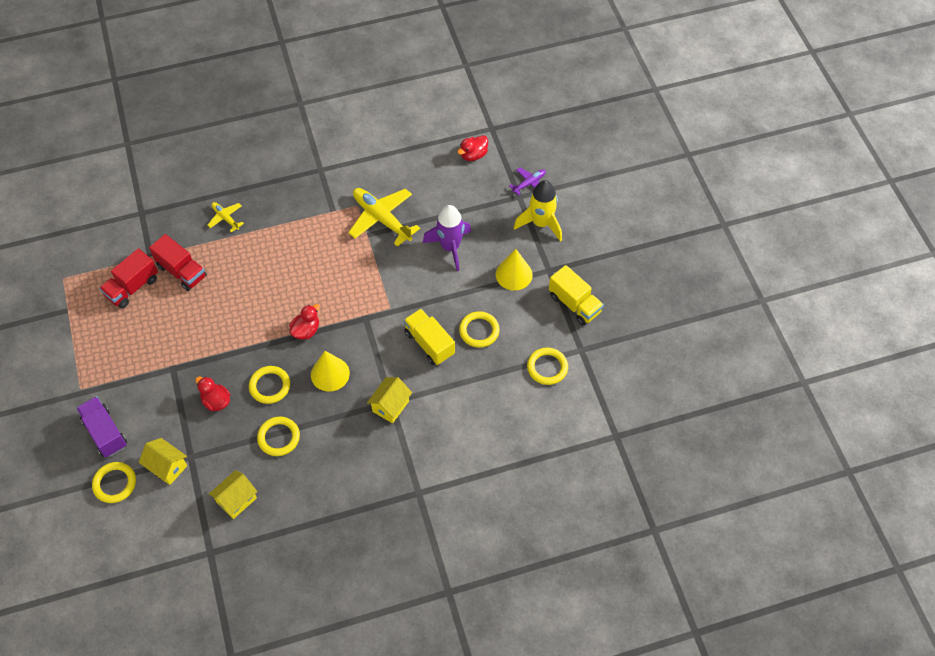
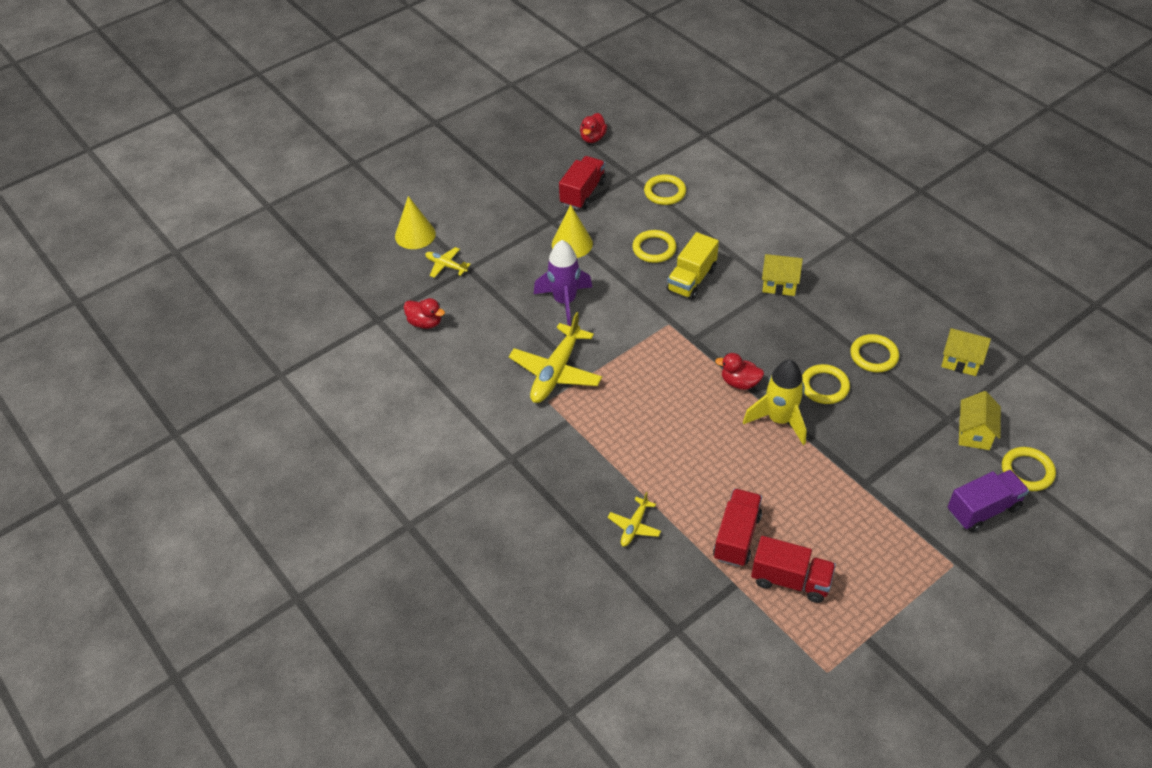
camera: 110 degrees left, 10 degrees down
(105, 433) = (983, 510): purple truck -> purple truck turned 150 degrees counterclockwise
(216, 401) = (873, 425): red duck -> red duck (593, 138)
(330, 374) = (776, 343): yellow cone -> yellow cone (415, 235)
(529, 183) = (446, 266): purple plane -> yellow plane
(541, 223) = (496, 242): yellow rocket -> yellow rocket (779, 420)
(574, 304) = (583, 193): yellow truck -> red truck

